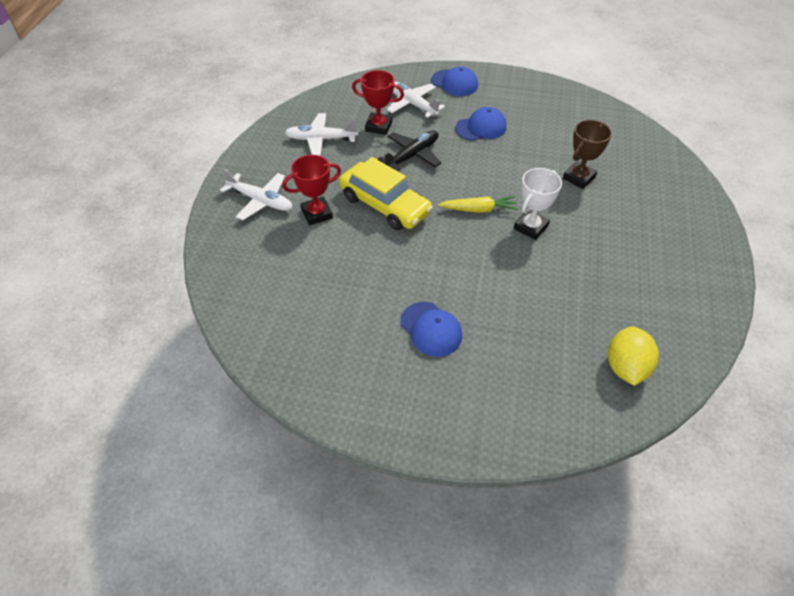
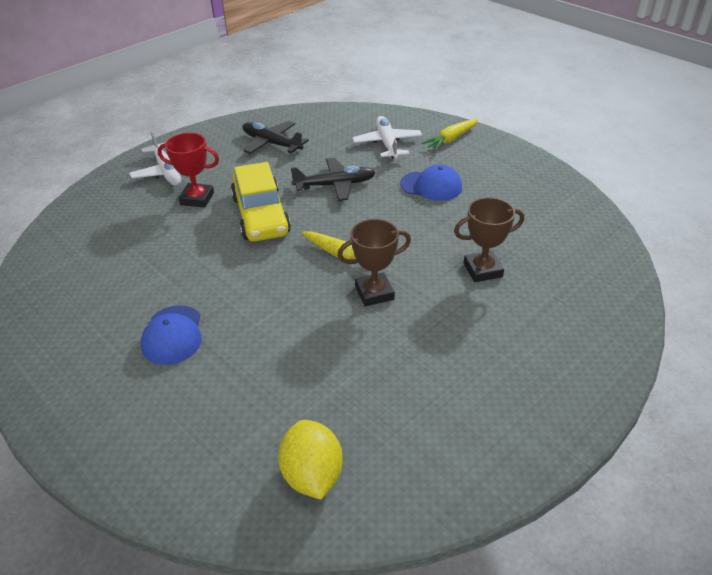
camera: 35 degrees right, 10 degrees down
(321, 139) = (272, 143): white plane -> black plane
(378, 126) = (333, 151): red trophy -> none
(454, 83) = (451, 139): blue cap -> yellow carrot
(530, 227) = (374, 293): white trophy -> brown trophy
(625, 367) = (312, 475): yellow lemon -> yellow lemon turned 60 degrees counterclockwise

